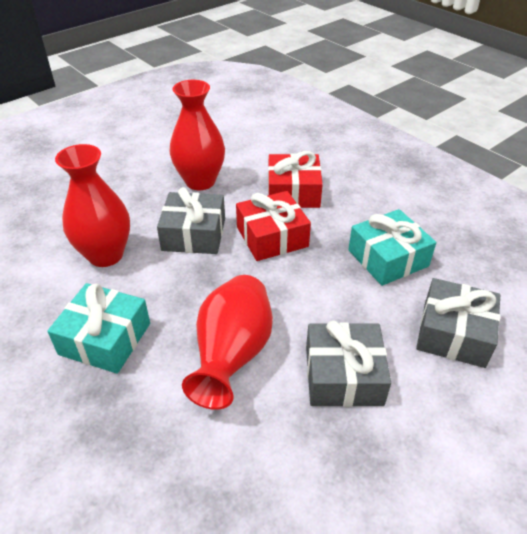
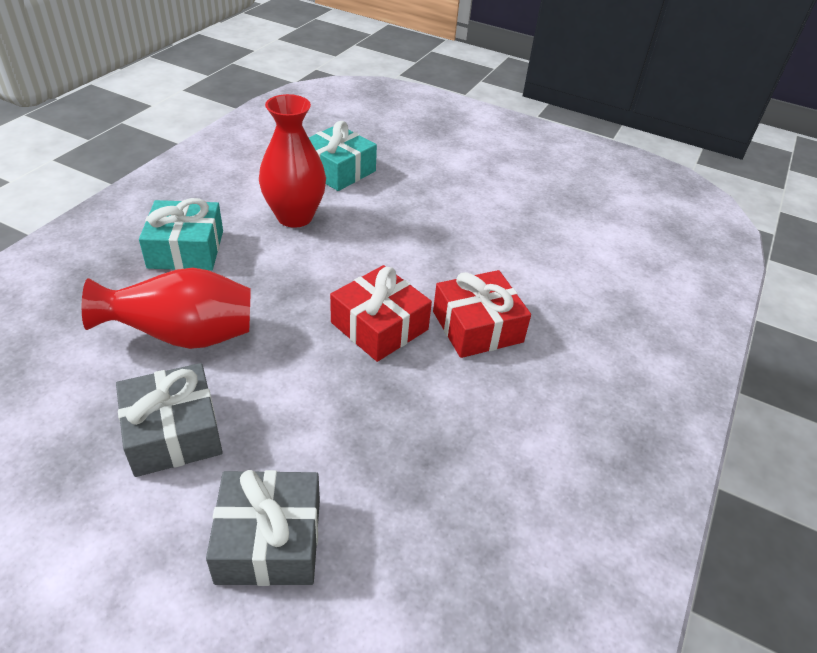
camera: 65 degrees right, 0 degrees up
(194, 234) = (353, 264): grey gift -> none
(200, 181) = (448, 245): red vase -> none
(388, 258) = (391, 446): turquoise gift -> turquoise gift (338, 170)

